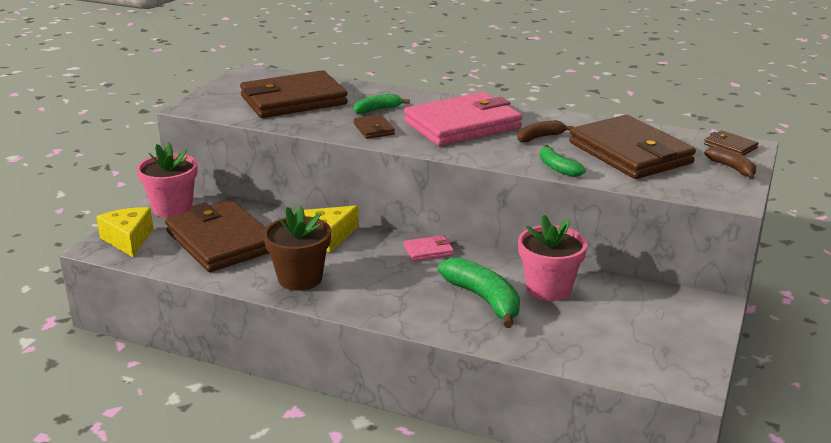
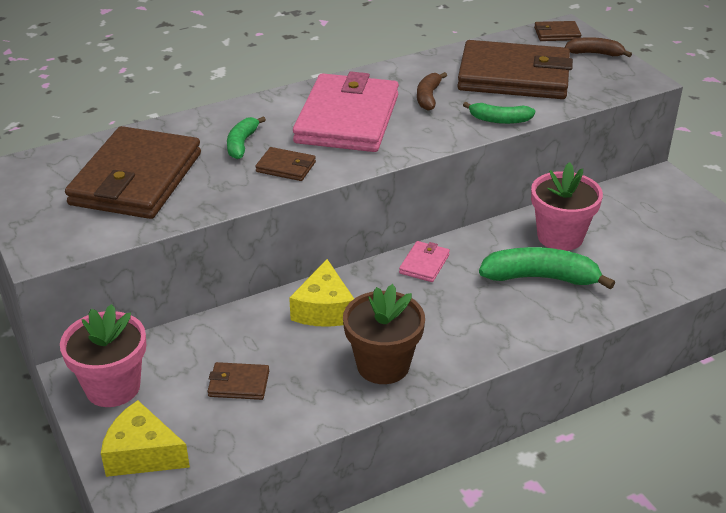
camera: 50 degrees left, 10 degrees up
(221, 241) = (238, 384): brown wallet -> brown wallet, size x0.42

